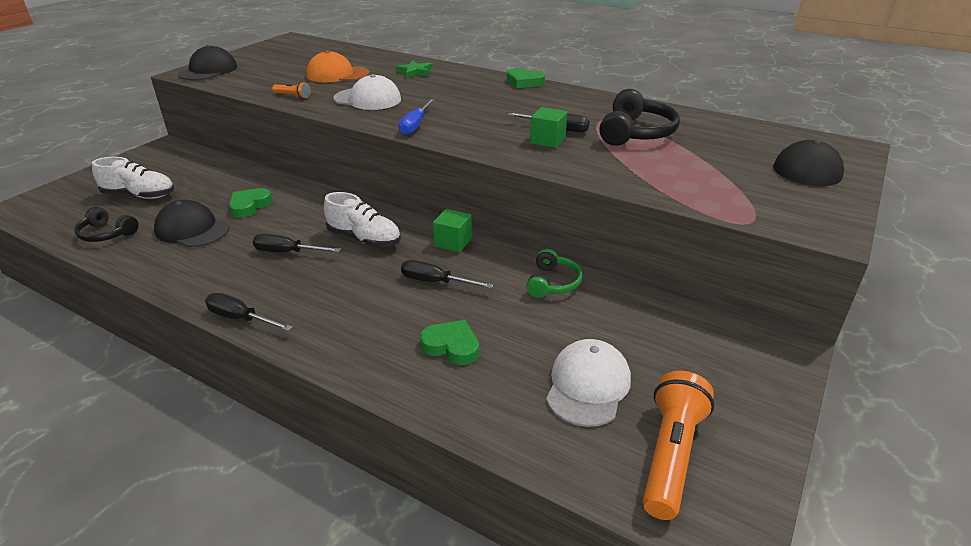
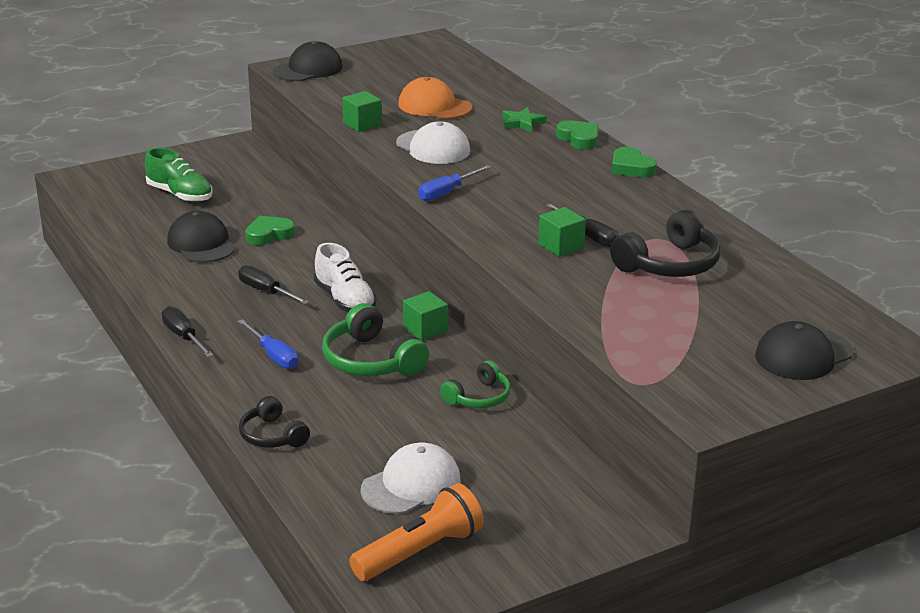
camera: 30 degrees right, 5 degrees down
(107, 234) = (129, 226): black headphones -> black headphones (272, 436)
(139, 195) = (180, 195): white shoe -> green shoe
(293, 96) = (362, 124): orange flashlight -> green cube
(345, 307) = (273, 355): none -> blue screwdriver
(435, 282) = (371, 360): black screwdriver -> green headphones
(451, 346) = (331, 416): green heart -> green heart (579, 138)

